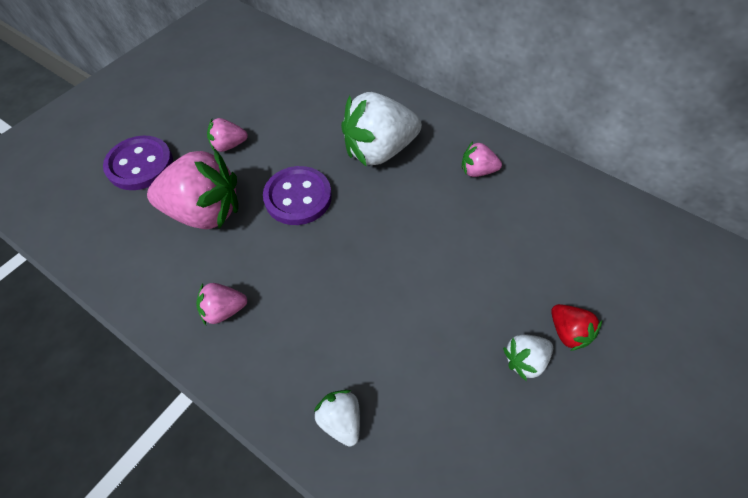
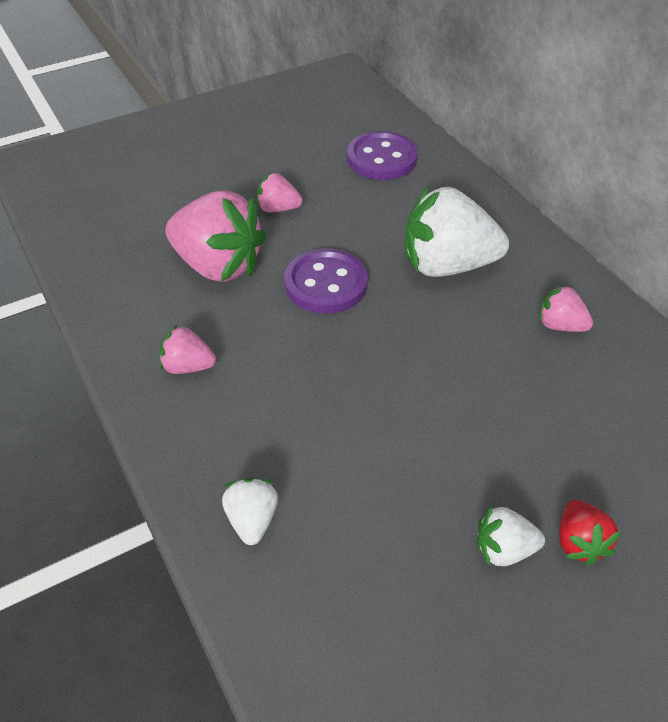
camera: 25 degrees right, 10 degrees down
(140, 165) = (177, 200): purple button -> purple button (381, 158)

